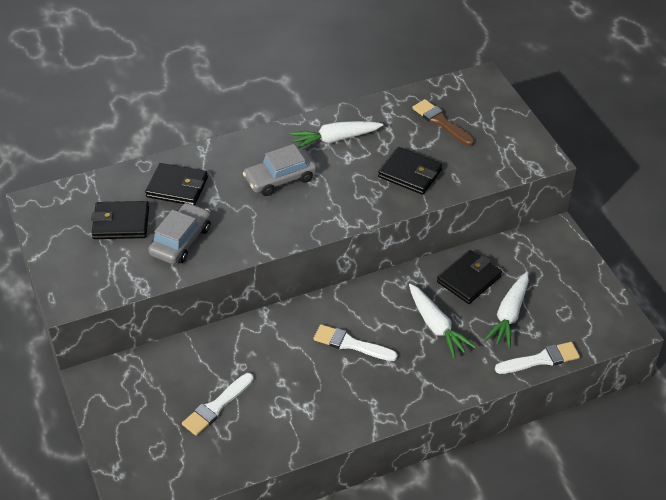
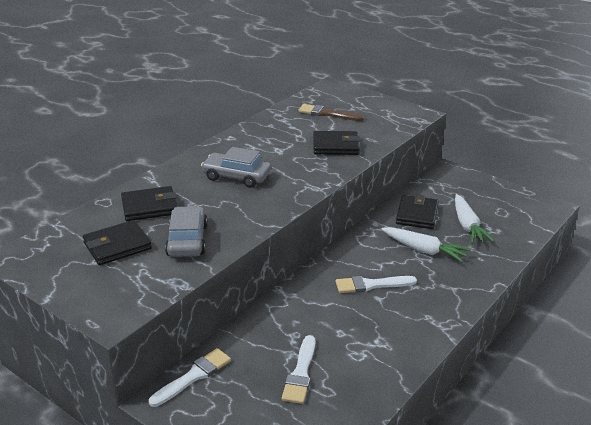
camera: 30 degrees left, 15 degrees down
(280, 179) = (236, 176): grey car -> grey car turned 75 degrees clockwise
(335, 139) = (257, 143): white carrot -> none
(541, 359) = (517, 244): white brush -> white brush (193, 376)

